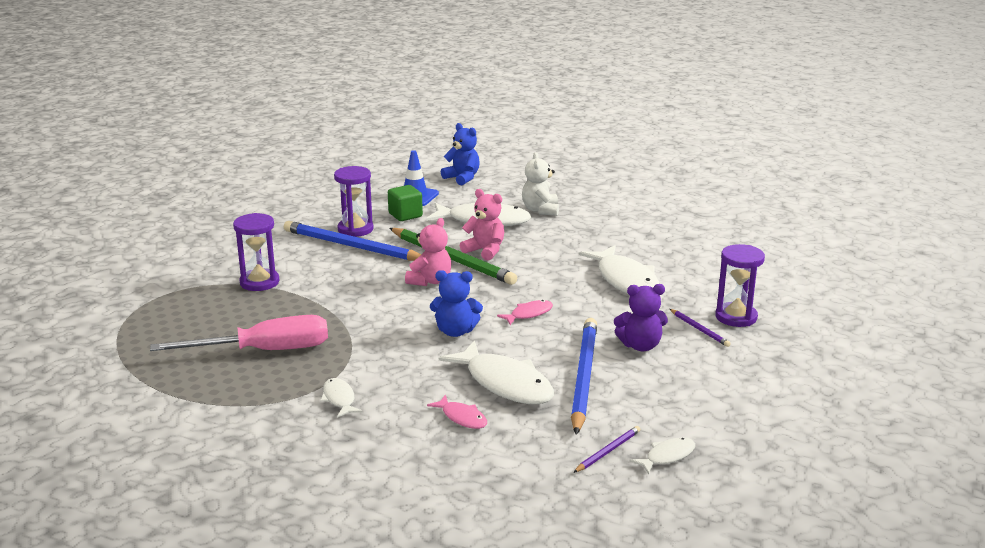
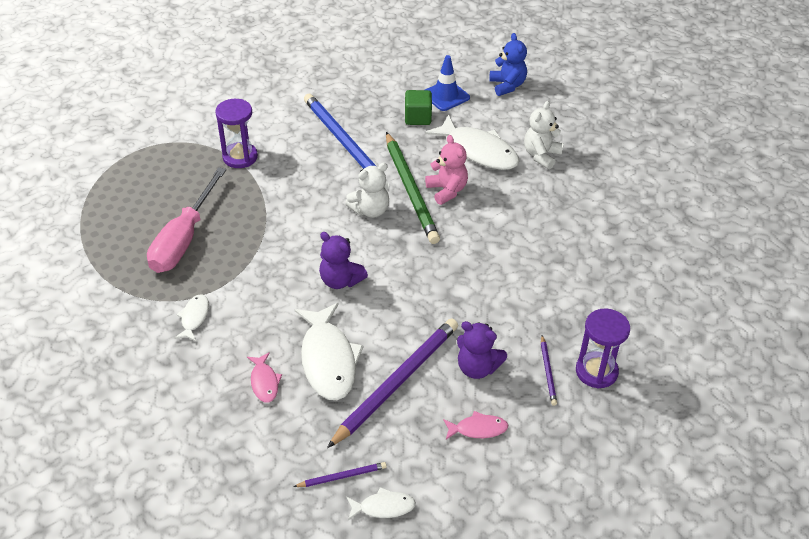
camera: 30 degrees right, 20 degrees up
(264, 351) = (184, 239): pink screwdriver -> pink screwdriver turned 90 degrees clockwise
(355, 229) = (362, 120): purple hourglass -> none
(430, 281) = (370, 210): pink teddy bear -> white teddy bear
(455, 331) = (340, 280): blue teddy bear -> purple teddy bear
(529, 314) = (417, 286): pink fish -> pink fish (478, 429)
(583, 377) = (396, 382): blue pencil -> purple pencil
(625, 280) = (537, 280): white fish -> none

